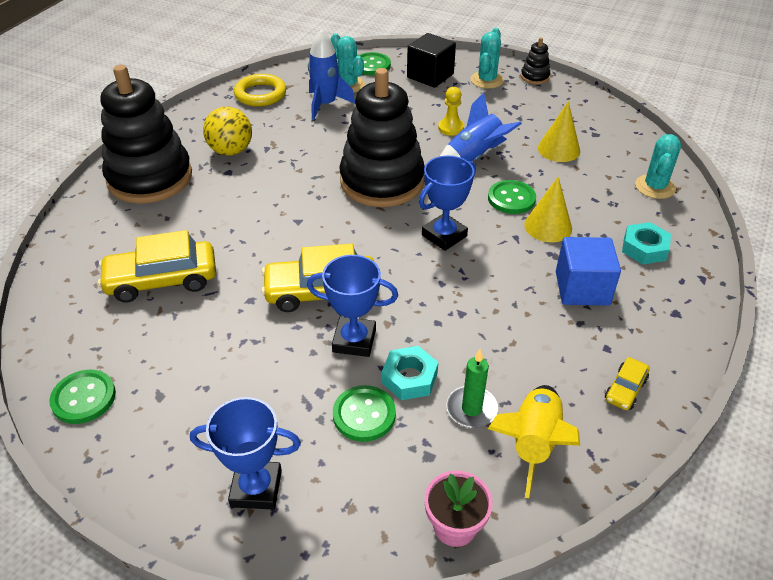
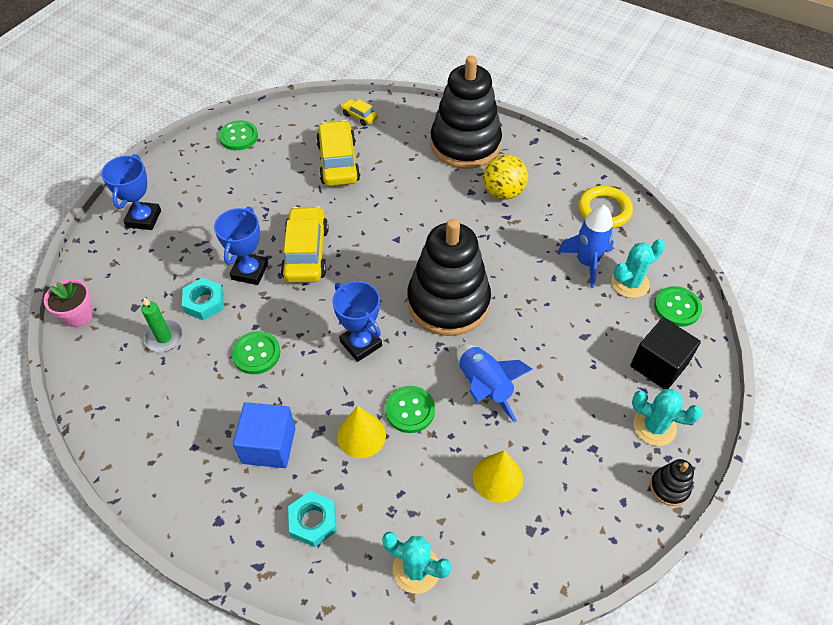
camera: 95 degrees right, 10 degrees up
(364, 415) = (180, 274): green button -> green button (256, 353)
(451, 128) = (543, 372): yellow pawn -> none
(533, 443) = (122, 371): yellow rocket -> none
(625, 389) = (147, 449): yellow car -> yellow car (359, 116)

